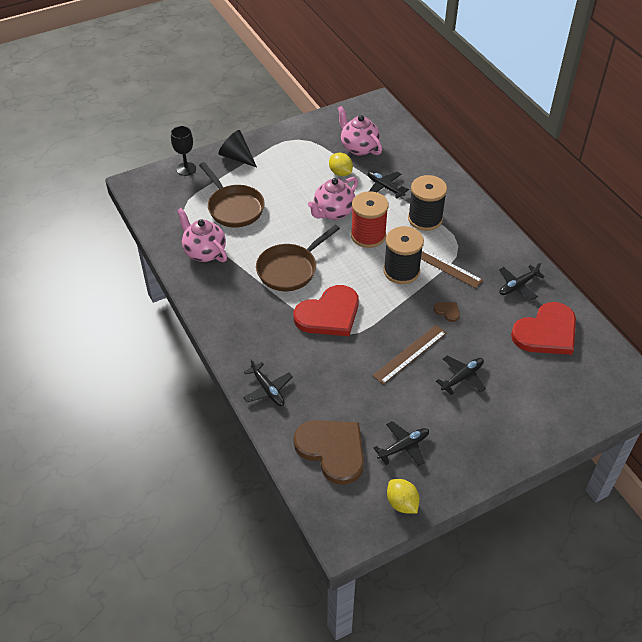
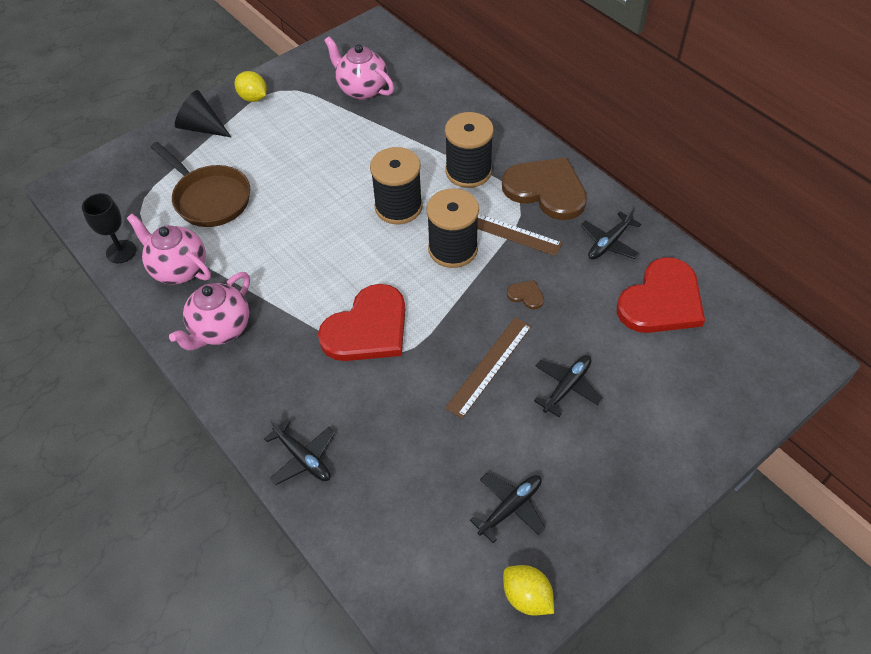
camera: 10 degrees left, 5 degrees up
(186, 169) = (135, 155): black goblet -> black goblet (121, 251)
(290, 269) = (302, 273): brown pan -> none
(332, 450) = (412, 534): brown heart -> brown heart (546, 190)
(333, 212) = (345, 182): pink teapot -> pink teapot (221, 329)
(340, 173) = (344, 127): yellow lemon -> yellow lemon (253, 98)
(368, 235) = (398, 207): red spool -> black spool
(385, 187) = (407, 137): black plane -> none

